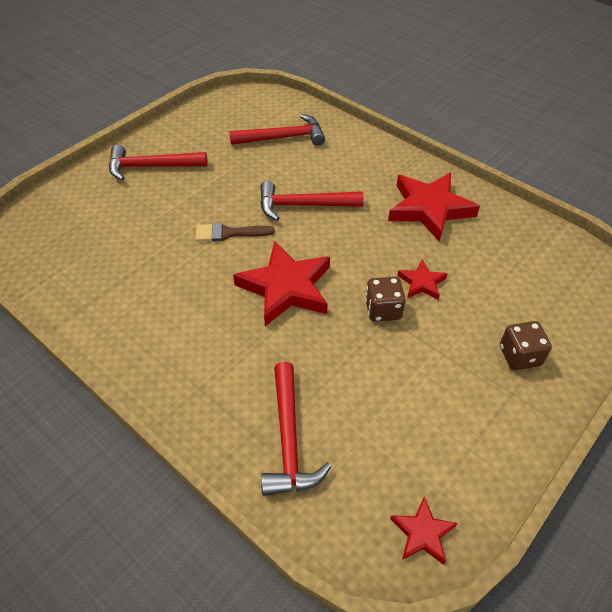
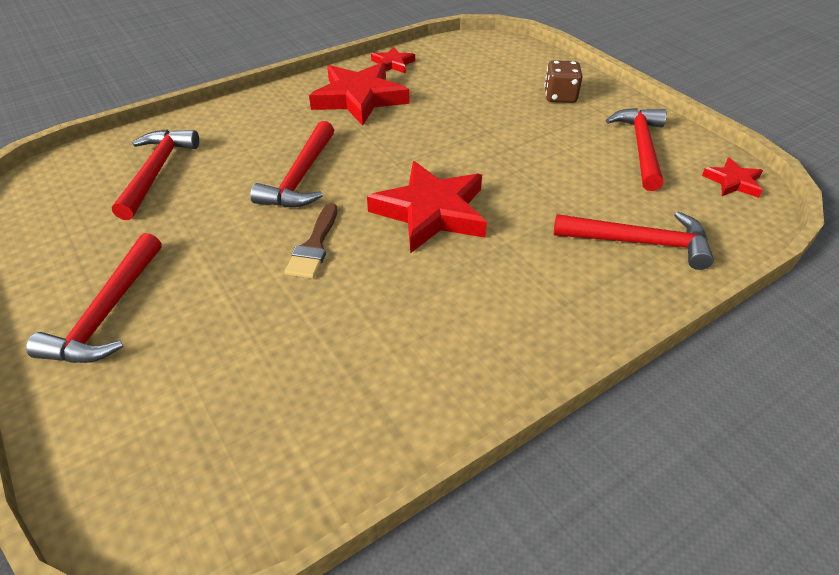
camera: 75 degrees left, 5 degrees down
(383, 310) = (487, 153): brown dice -> none
(422, 283) = (459, 124): red star -> red star (392, 64)
(452, 438) = (640, 147): none -> red hammer

